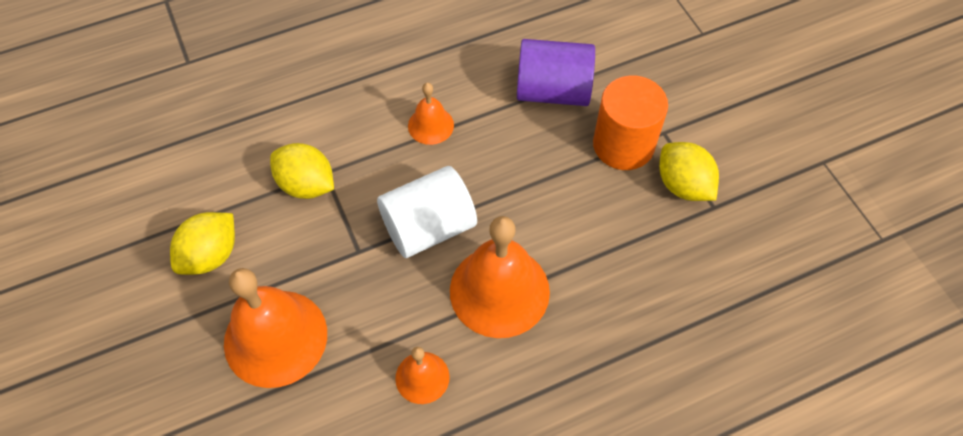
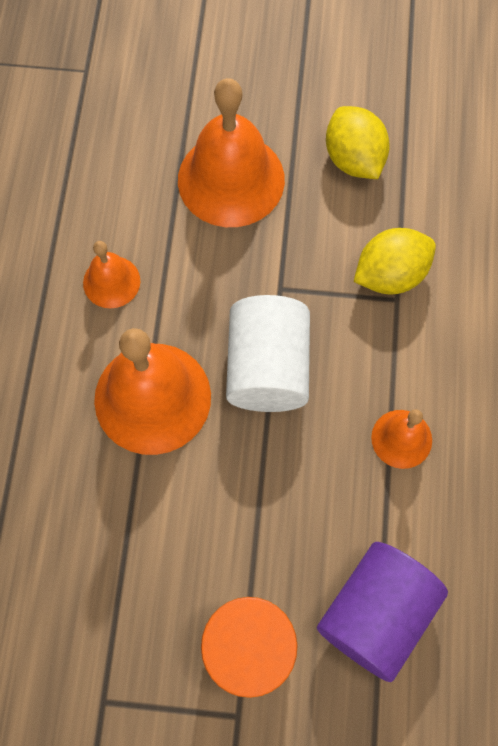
camera: 120 degrees right, 10 degrees up
(683, 185) = (152, 685): yellow lemon -> none

